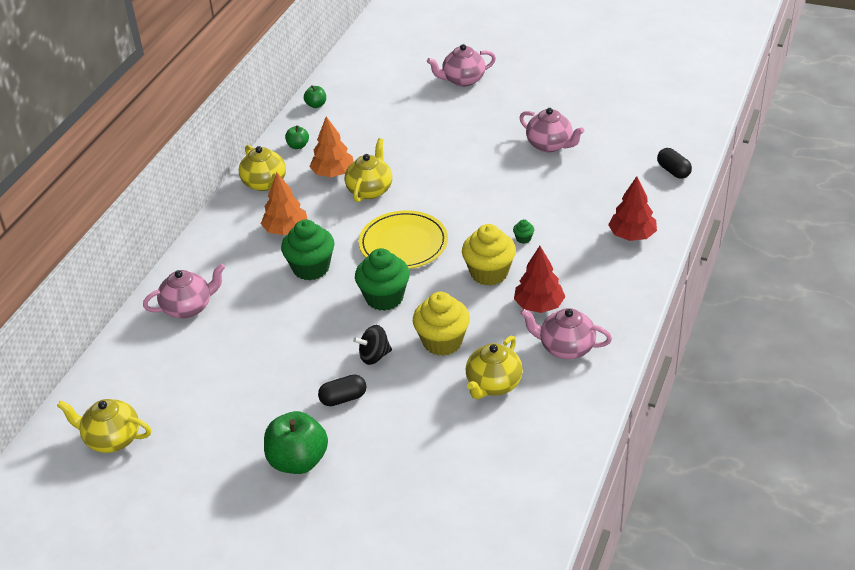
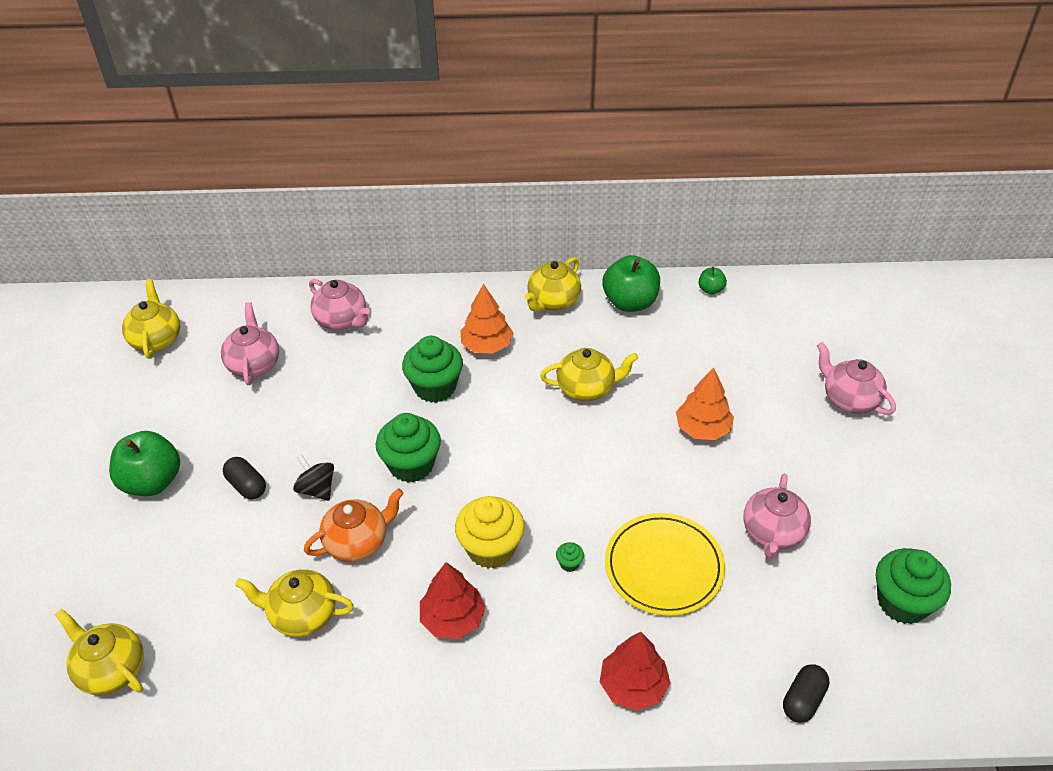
camera: 65 degrees right, 5 degrees up
(298, 146) = (630, 302): green apple -> green apple, size x2.05
(333, 173) = (599, 347): orange tree -> orange tree (703, 429)
(403, 244) = (508, 450): yellow plate -> yellow plate (664, 567)
(442, 342) = (357, 542): yellow cupcake -> orange teapot
(486, 507) = (111, 669): none -> yellow teapot
(565, 347) = (386, 671): pink teapot -> pink teapot (254, 364)
(627, 113) = (902, 602): none -> green cupcake

